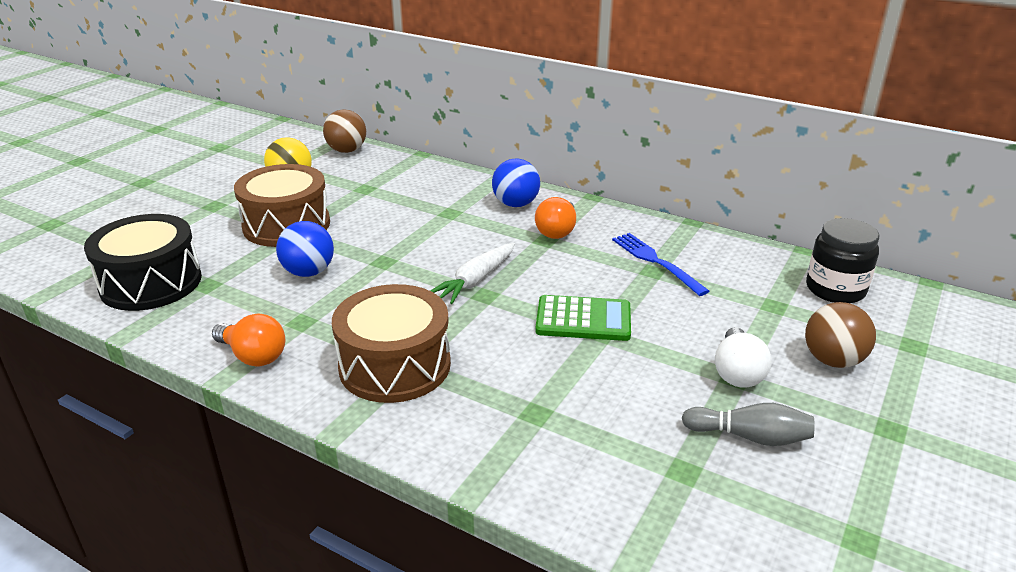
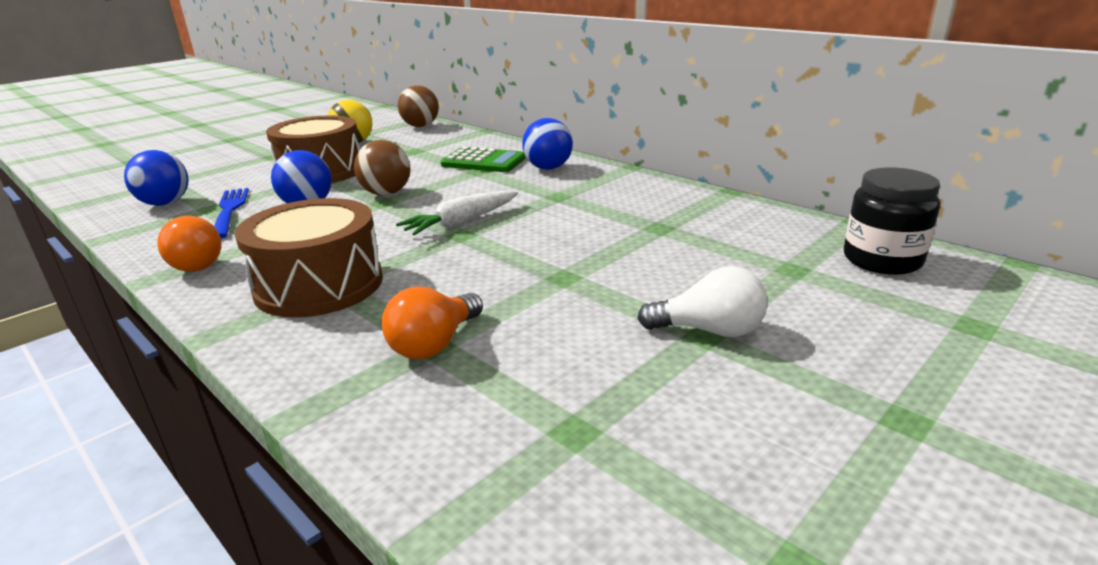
camera: 15 degrees right, 5 degrees down
(151, 283) = (165, 204): black drum -> blue ball
(557, 231) = (576, 190): orange light bulb -> orange light bulb (434, 344)
(583, 319) = (552, 263): green calculator -> green calculator (483, 162)
(656, 262) = (668, 220): blue fork -> blue fork (229, 210)
(737, 372) = (709, 330): white light bulb -> white light bulb turned 105 degrees counterclockwise
(750, 437) = (689, 403): grey bowling pin -> none
(832, 360) = (848, 331): brown ball -> brown ball (386, 193)

